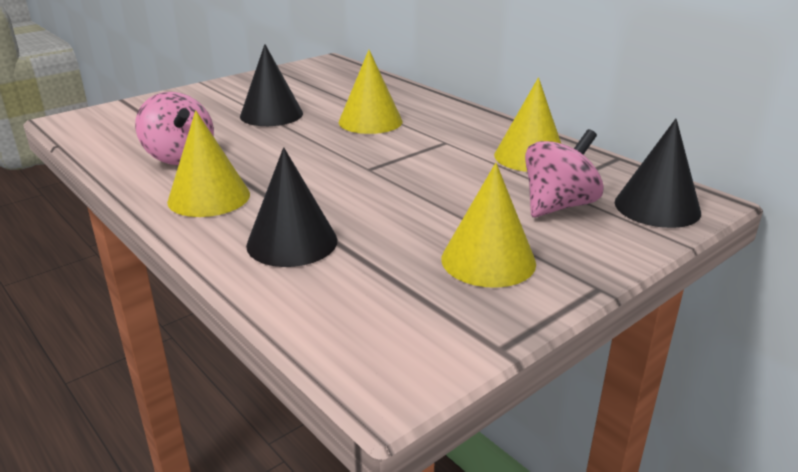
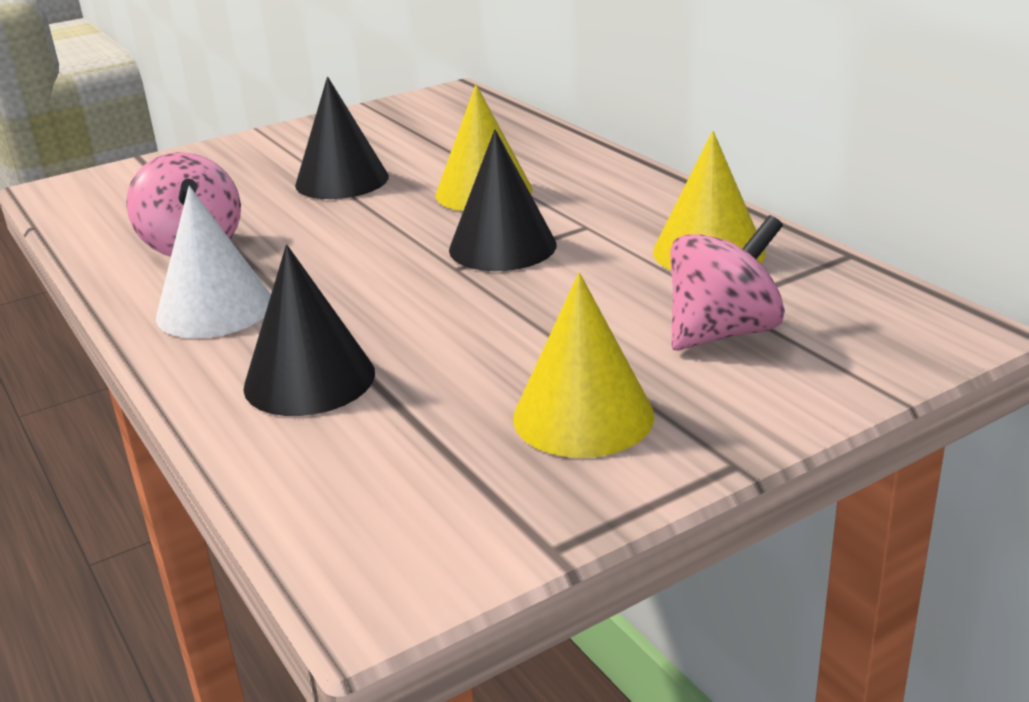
camera: 10 degrees right, 0 degrees up
(209, 197) = (215, 309): yellow cone -> white cone
(657, 207) = (879, 338): black cone -> black cone (502, 247)

